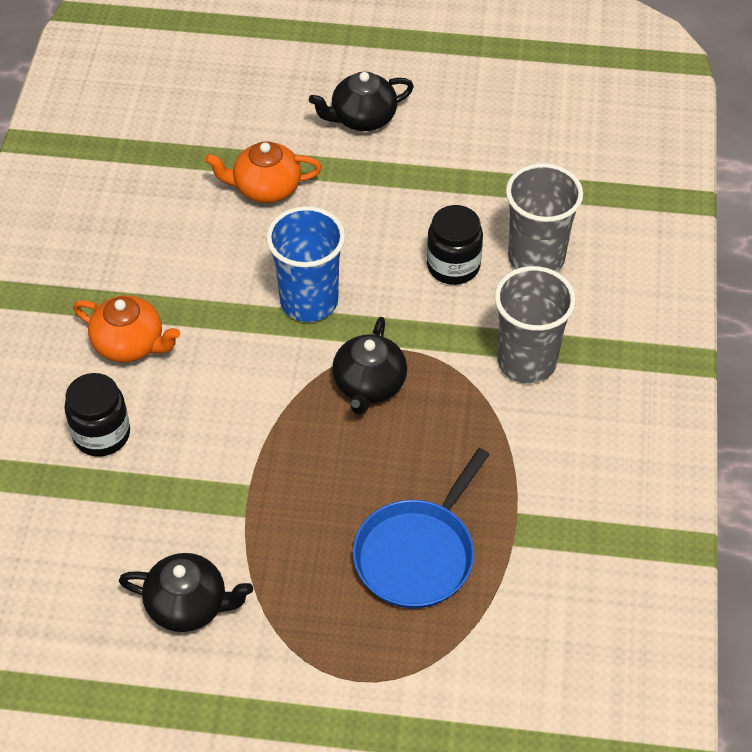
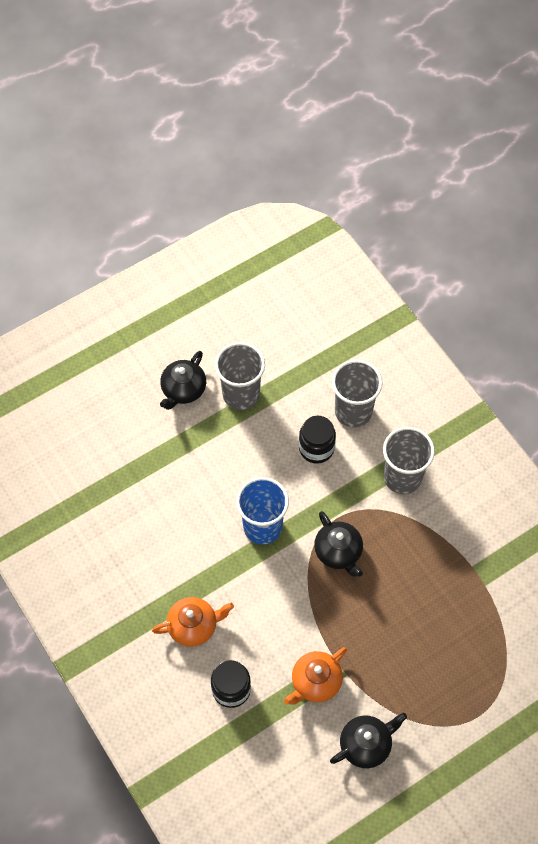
camera: 40 degrees left, 10 degrees up
(265, 188) = (173, 474): orange teapot -> orange teapot (315, 682)
(417, 554) = (447, 627): blue pan -> none
(422, 161) = (241, 394): none -> grey cup

